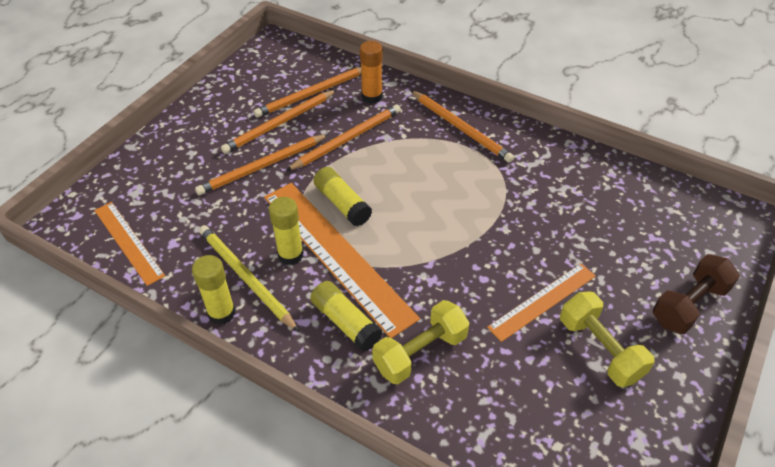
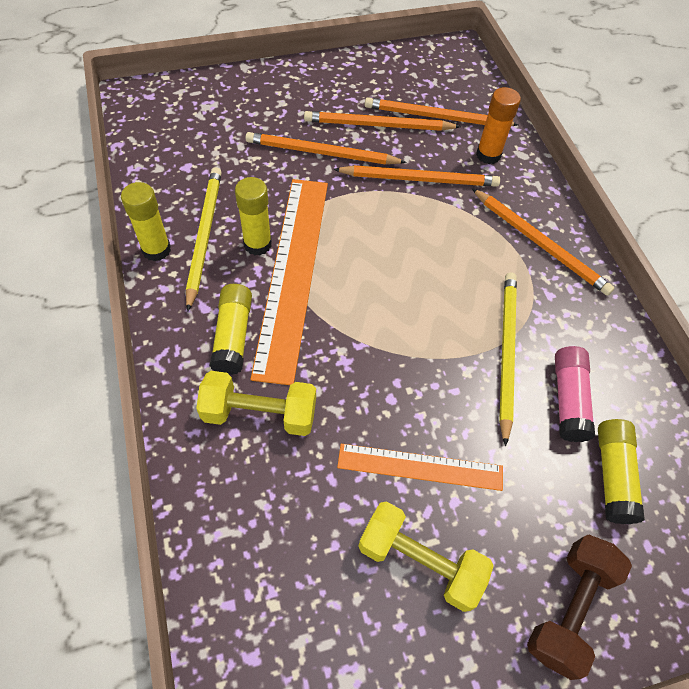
camera: 40 degrees right, 10 degrees up
(128, 242) = (159, 142): orange ruler -> none
(342, 204) = (348, 233): yellow glue stick -> yellow glue stick (613, 475)
(461, 128) = (540, 244): orange pencil -> orange pencil turned 45 degrees counterclockwise
(513, 202) = (506, 352): none -> yellow pencil
(571, 202) = (568, 399): none -> pink glue stick
(600, 349) = (420, 561): yellow dumbbell -> yellow dumbbell turned 75 degrees counterclockwise
(689, 305) = (569, 608): brown dumbbell -> brown dumbbell turned 60 degrees counterclockwise

